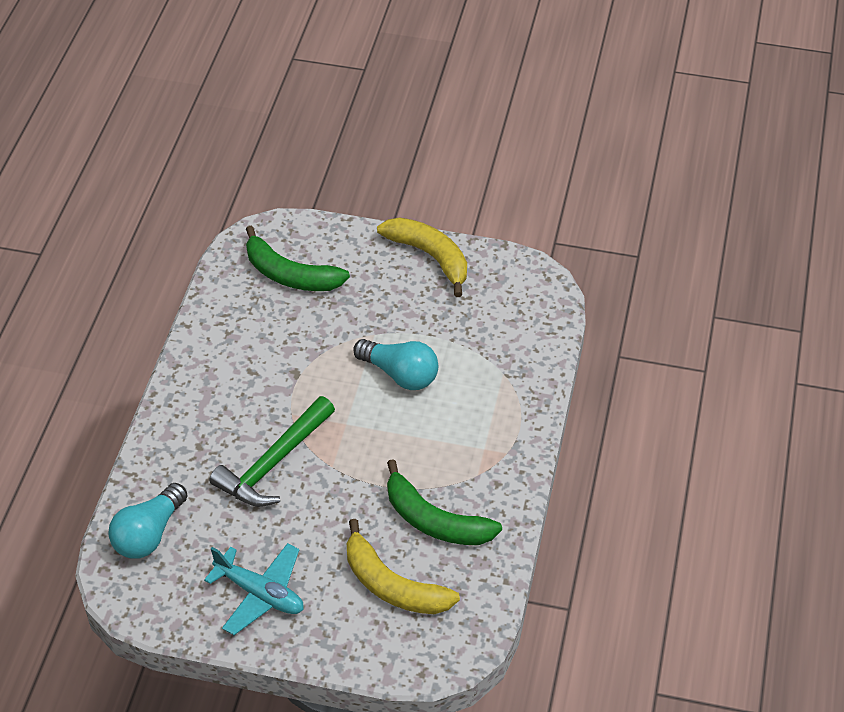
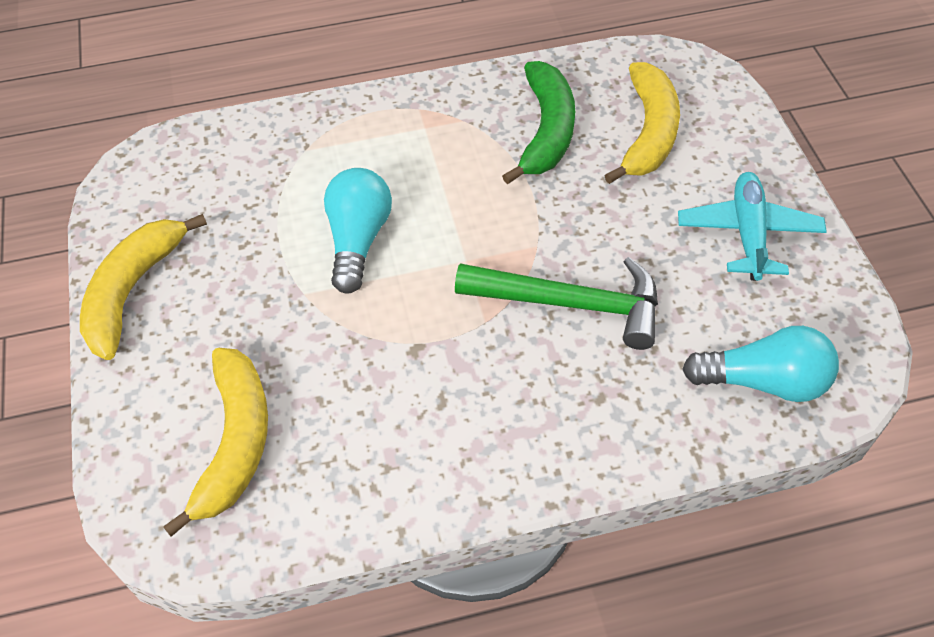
camera: 115 degrees left, 5 degrees up
(290, 275) = (235, 443): green banana -> yellow banana

